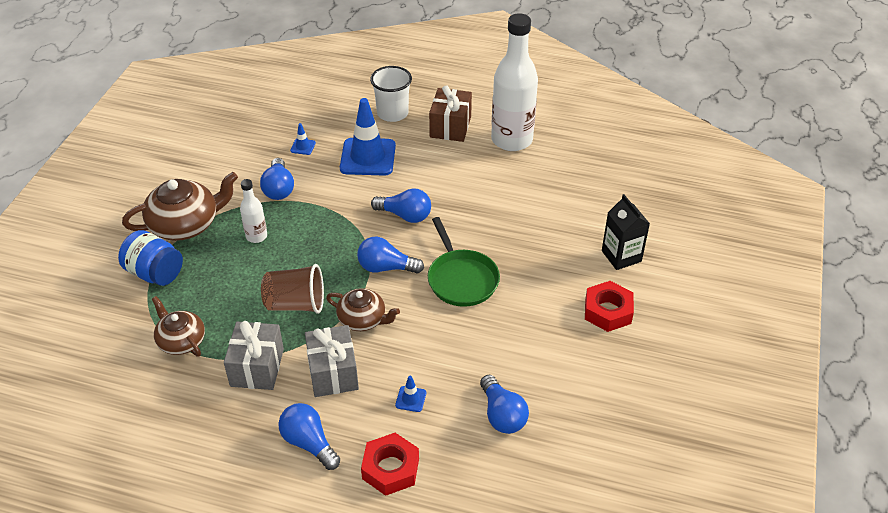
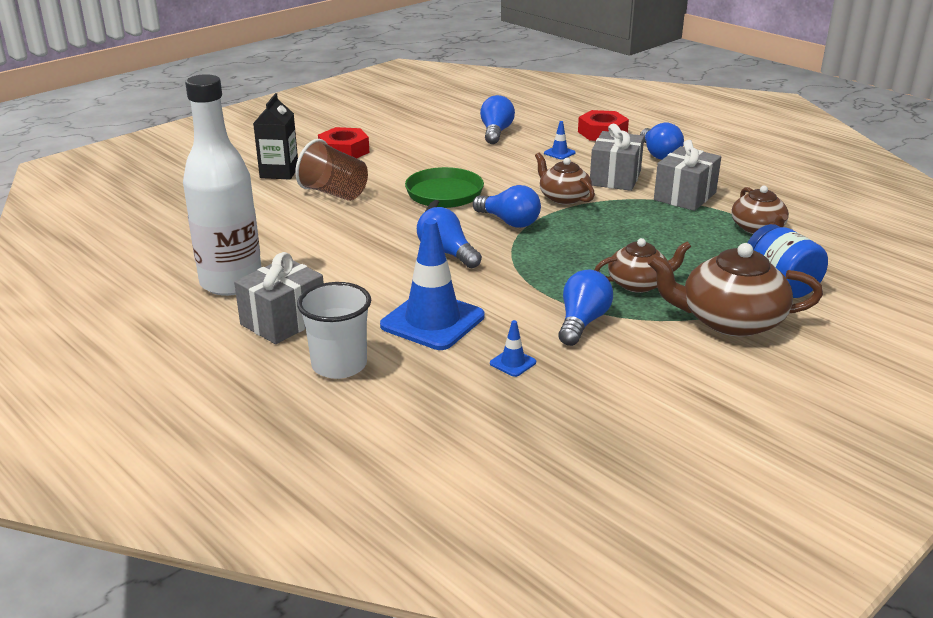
camera: 150 degrees left, 15 degrees down
(256, 236) = (639, 283): white bottle -> brown teapot
(295, 304) = (624, 222): brown cup -> brown cup (334, 193)
(450, 127) = (283, 321): brown gift -> grey gift

